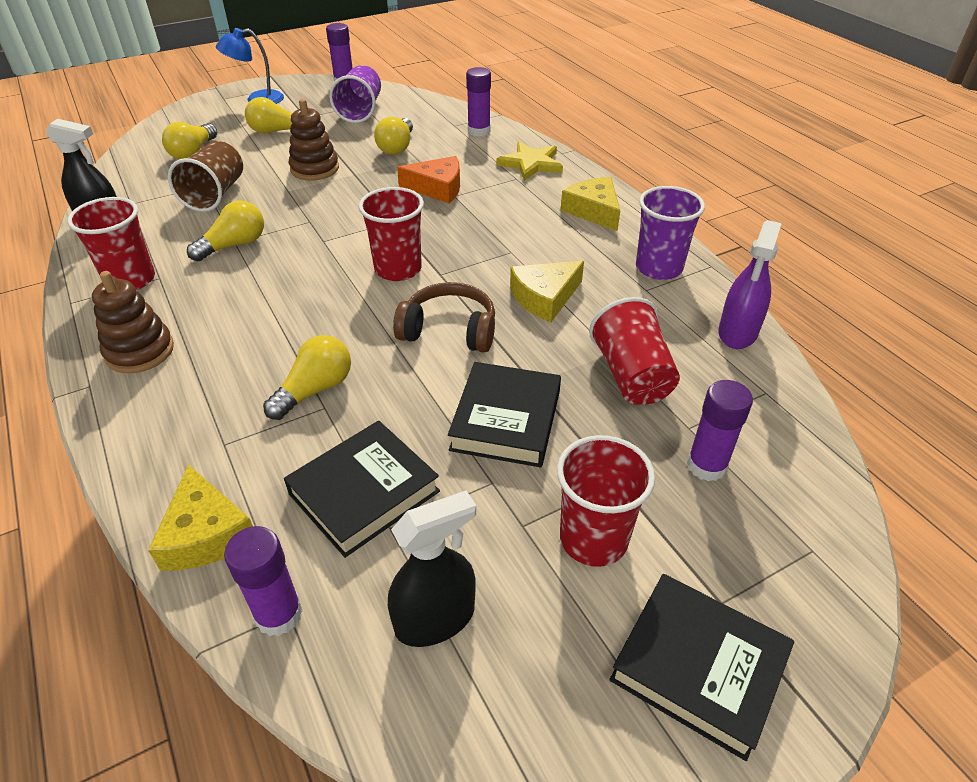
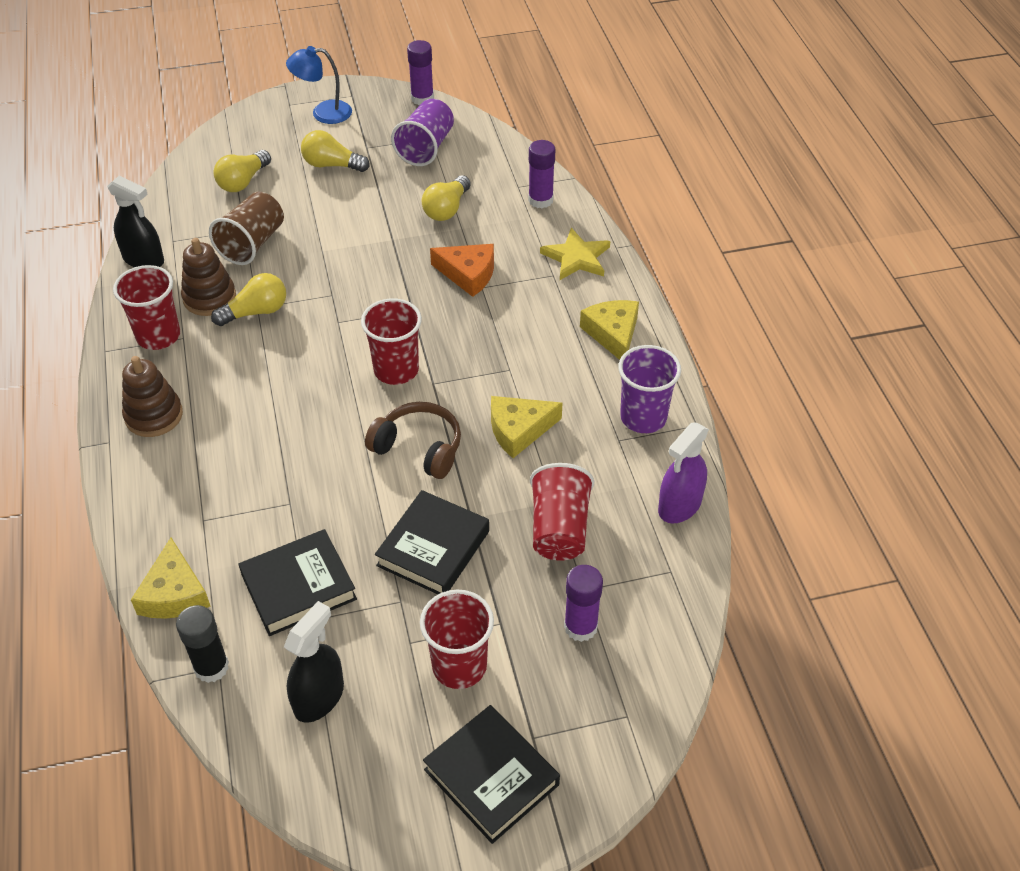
camera: 15 degrees right, 5 degrees up
(278, 614) = (211, 667): purple glue stick -> black glue stick
(314, 169) = (355, 225): brown stacking toy -> brown stacking toy (209, 298)
(315, 390) = (287, 485): yellow light bulb -> none
(435, 619) = (319, 697): black spray bottle -> black spray bottle turned 45 degrees counterclockwise

